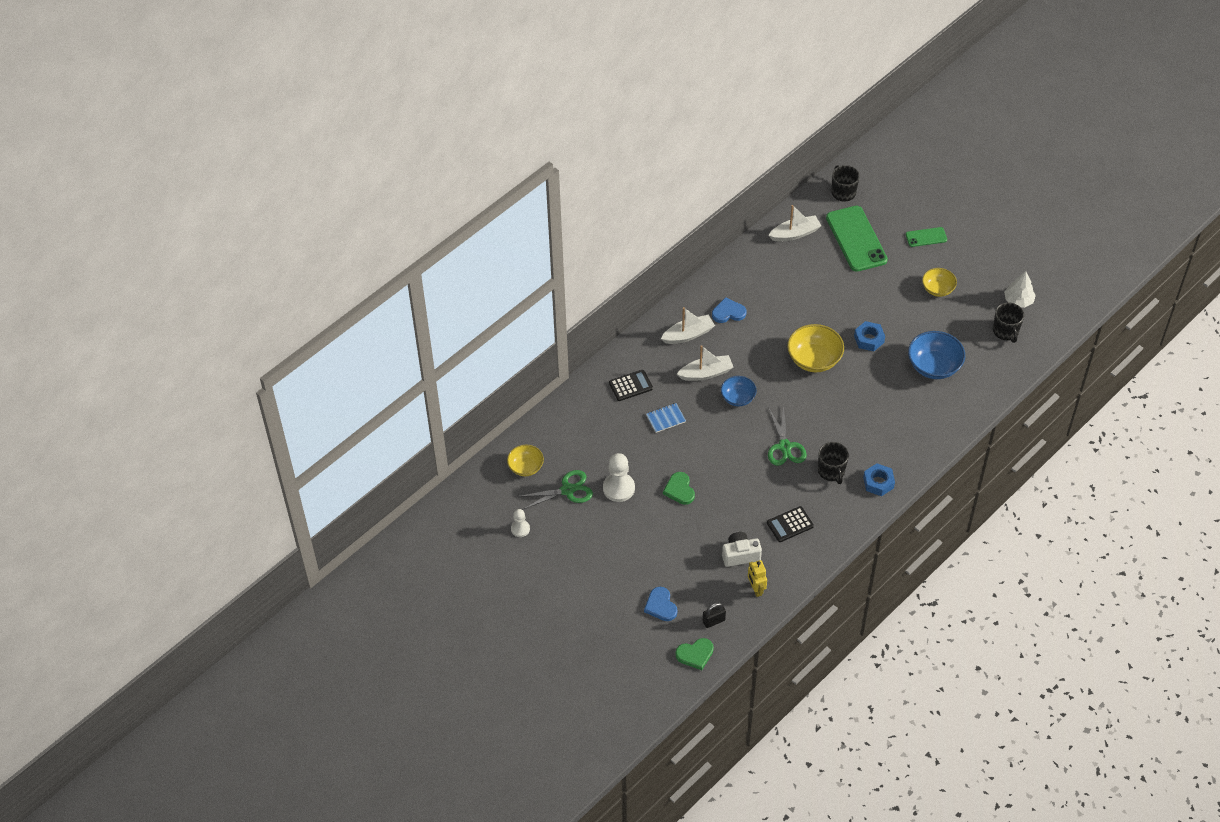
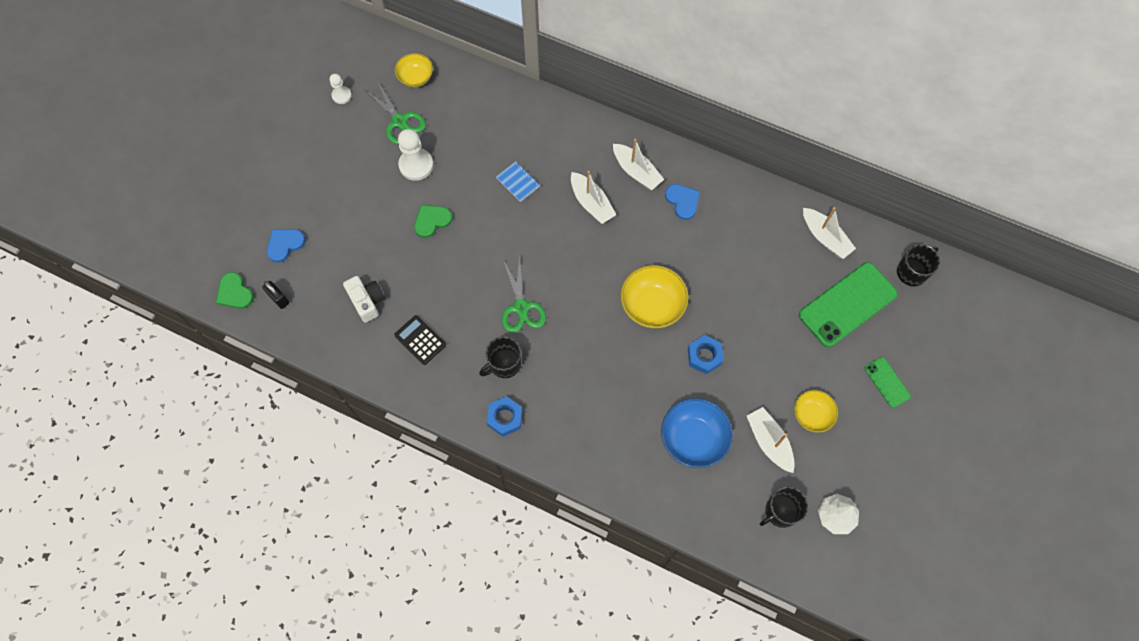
camera: 70 degrees right, 15 degrees up
(630, 386) = (548, 138): black calculator -> none
(738, 398) = (570, 243): blue bowl -> none
(756, 589) = (328, 328): yellow robot -> none
(785, 446) = (521, 307): green scissors -> green scissors turned 75 degrees counterclockwise
(950, 321) = (769, 442): none -> white boat

